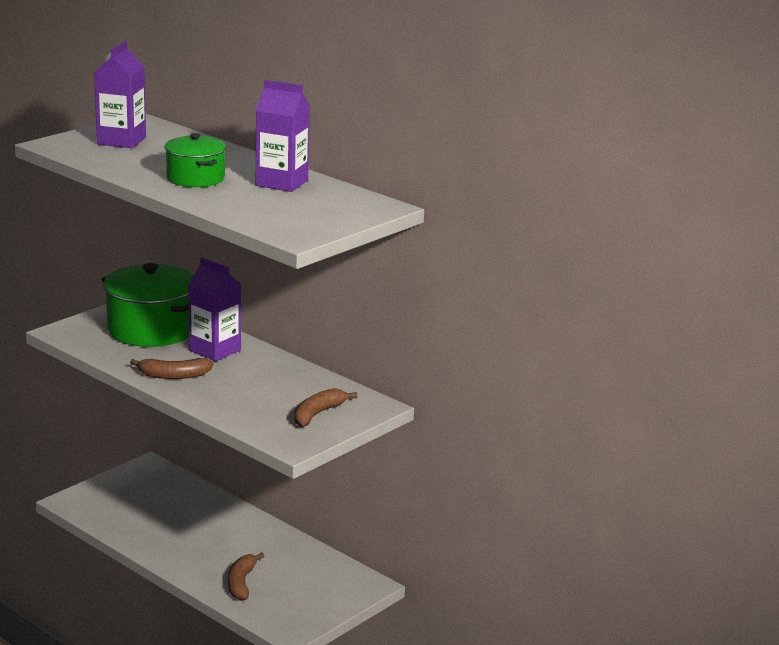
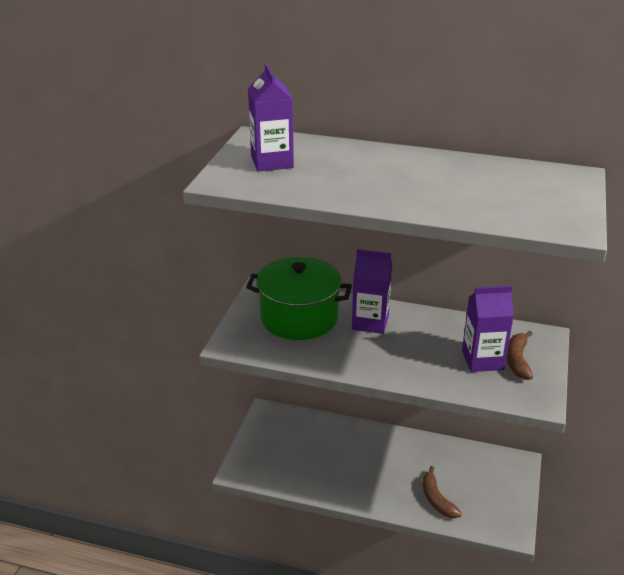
camera: 25 degrees left, 10 degrees up
(173, 375) = (370, 361): brown banana -> none
(195, 178) = (395, 187): green pot -> none
(282, 183) = (466, 172): purple carton -> purple carton (482, 360)

